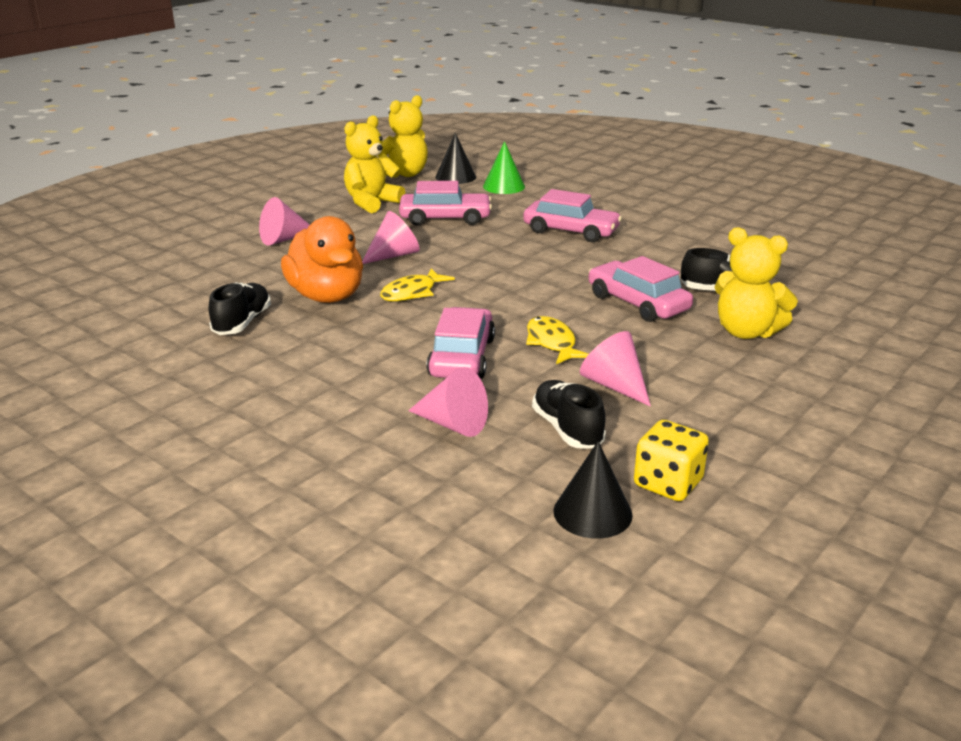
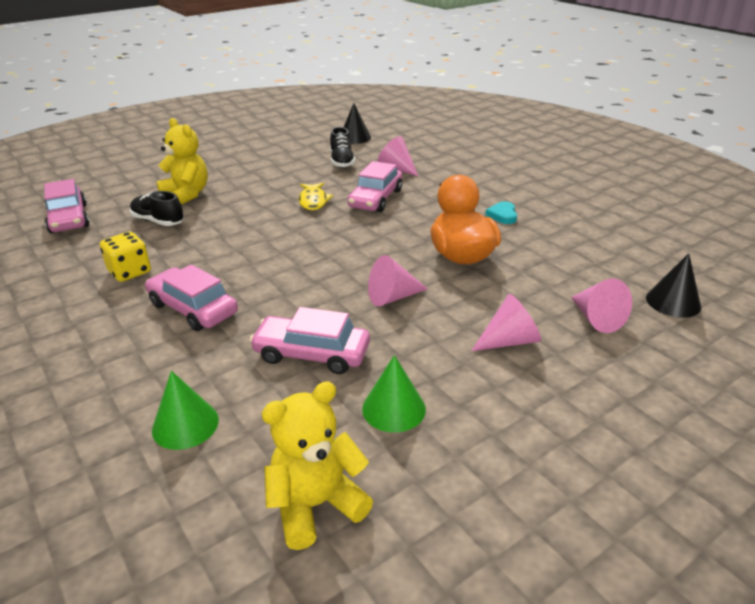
camera: 165 degrees left, 5 degrees up
(242, 323) = (526, 239): black shoe -> none
(266, 352) = (503, 215): none -> turquoise heart
(371, 203) = (394, 408): yellow teddy bear -> green cone
(412, 293) = (390, 250): yellow fish -> none
(455, 177) = (235, 474): black cone -> black cone (673, 302)
(614, 385) = (300, 176): pink cone -> pink cone (596, 318)
(637, 303) = (227, 221): pink car -> pink car (68, 218)
(668, 483) = (316, 142): yellow dice -> yellow dice (130, 272)

